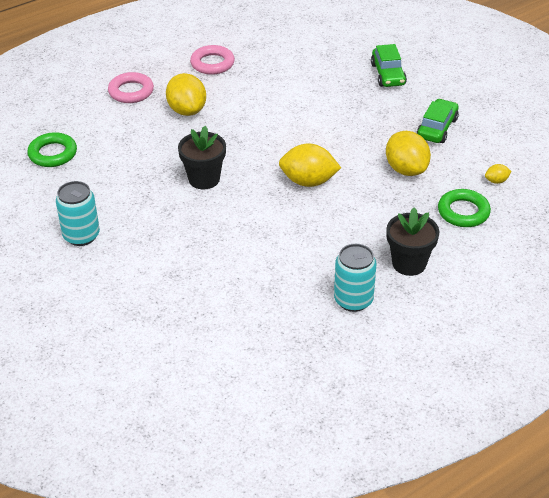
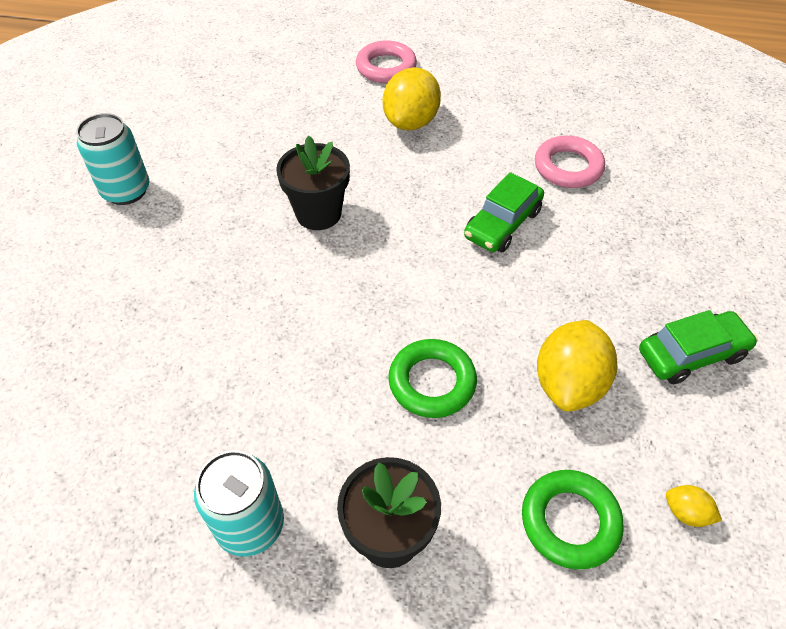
camera: 45 degrees right, 10 degrees up
(53, 154) = (229, 87): green ring -> green ring (432, 382)
(212, 63) = (509, 86): pink ring -> pink ring (568, 167)
(308, 181) = (423, 303): yellow lemon -> none
(388, 74) = (712, 229): green car -> green car (502, 224)

